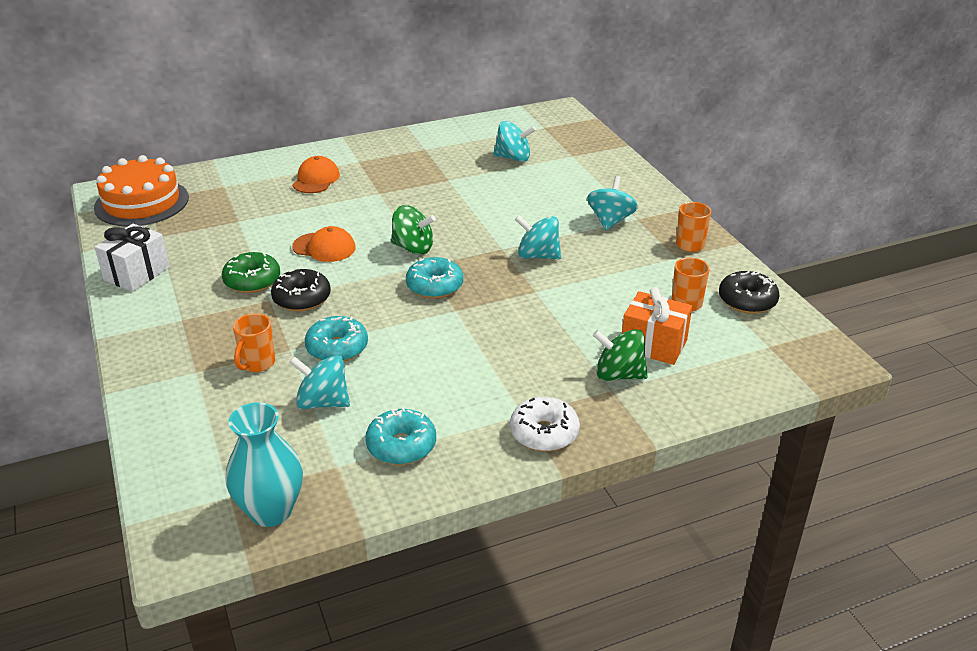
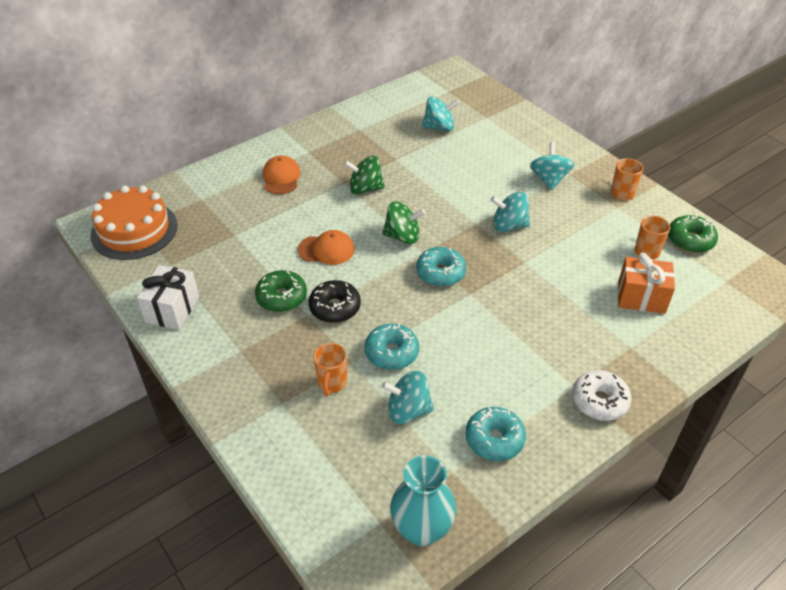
camera: 15 degrees left, 10 degrees up
(619, 375) = (629, 332): green spinning top -> green spinning top (365, 189)
(747, 301) = (690, 240): black donut -> green donut

